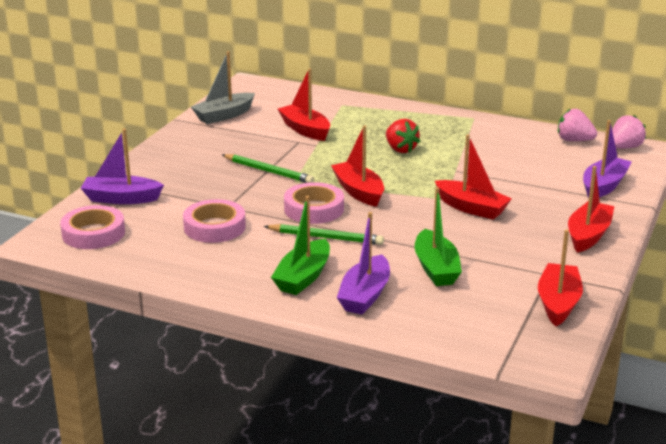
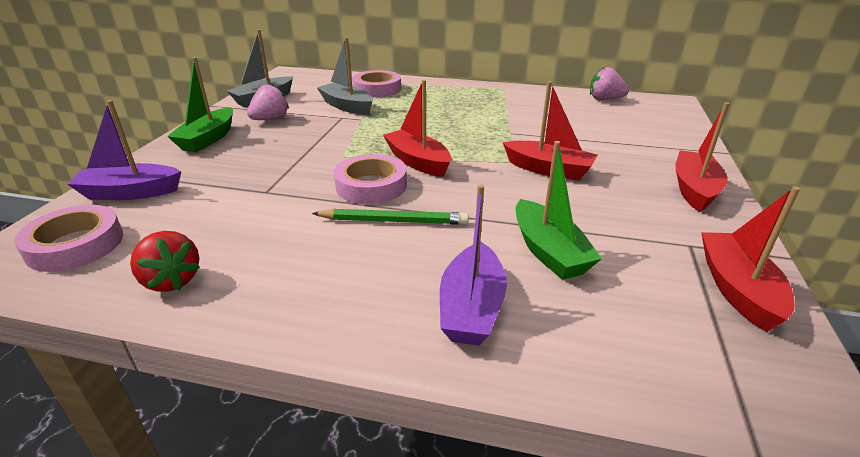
camera: 10 degrees left, 5 degrees up
(214, 227) = (248, 220): pink tape -> pink tape (377, 89)
(268, 171) = (313, 148): green pencil -> none
(303, 277) = (375, 286): green boat -> green boat (208, 139)
(305, 130) = (347, 106): red boat -> grey boat
(400, 149) = (447, 117): red strawberry -> red strawberry (171, 280)
(604, 186) = (665, 136): purple boat -> none
(624, 148) = (654, 102): pink strawberry -> pink strawberry (270, 119)

